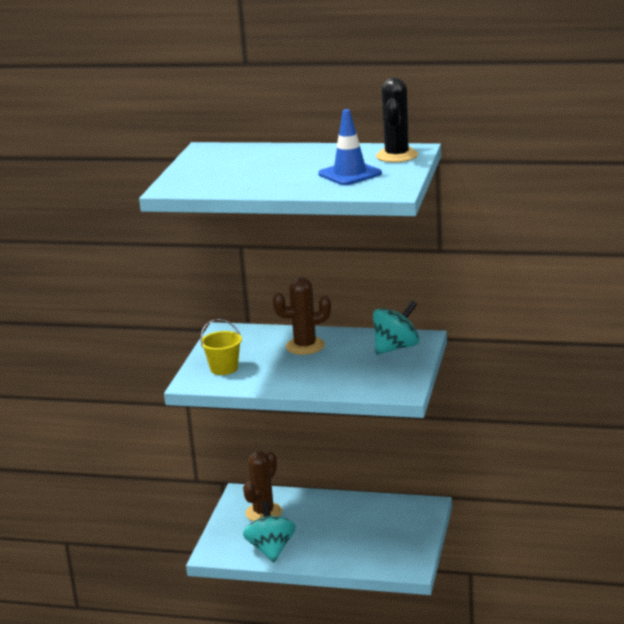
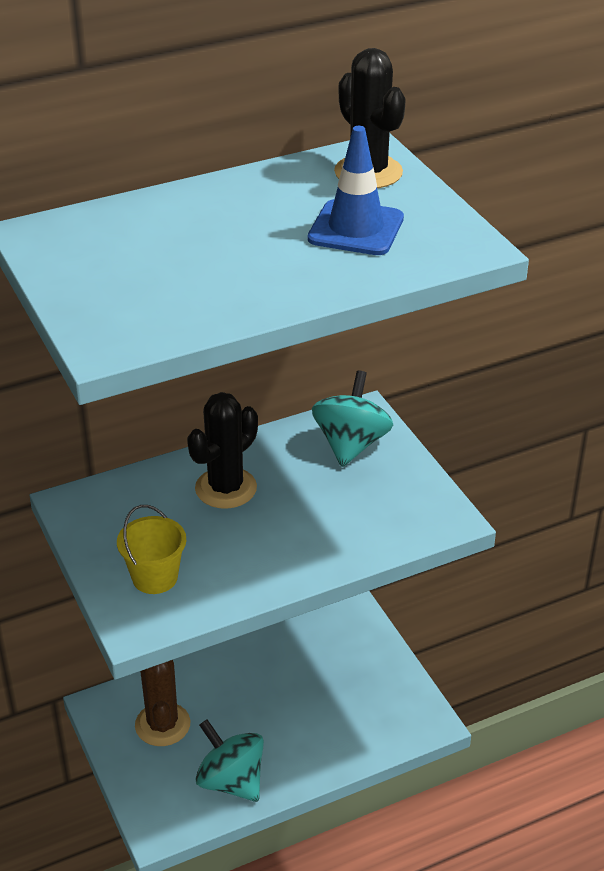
camera: 40 degrees left, 15 degrees up
(305, 346) = (226, 488): brown cactus -> black cactus

